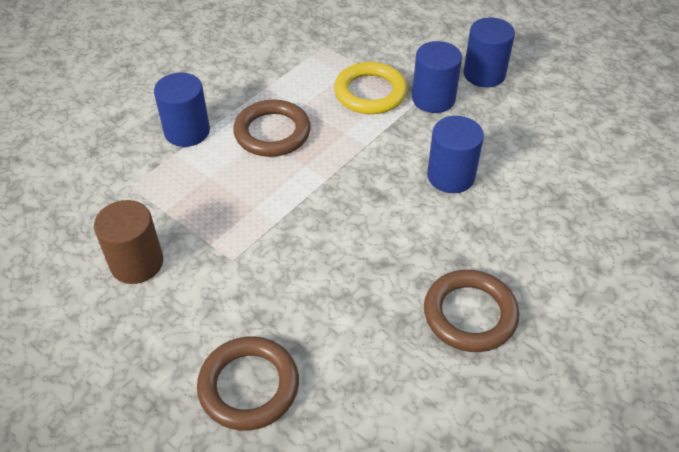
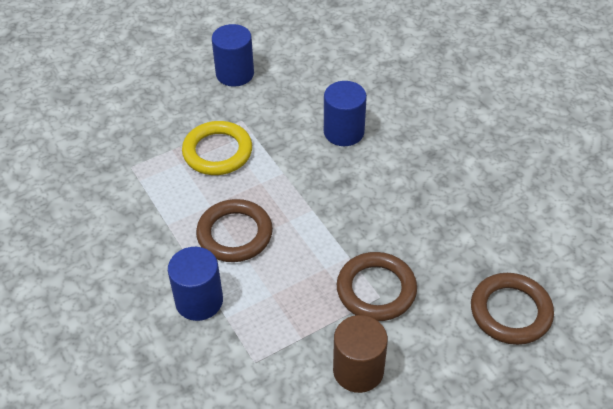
camera: 70 degrees left, 0 degrees up
(433, 99) = (248, 114): blue cylinder -> none
(470, 314) = (481, 165): brown ring -> brown ring (376, 290)

